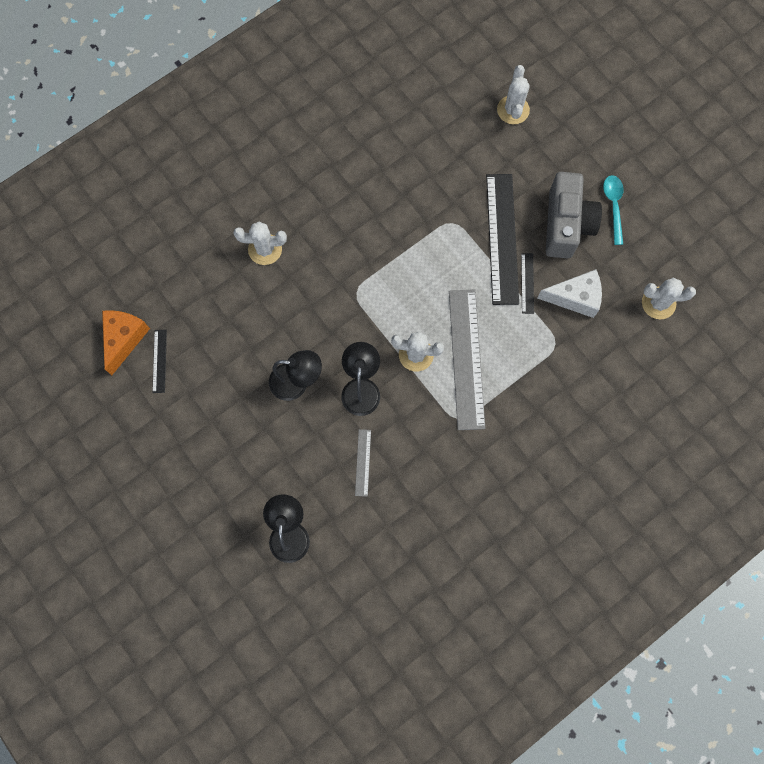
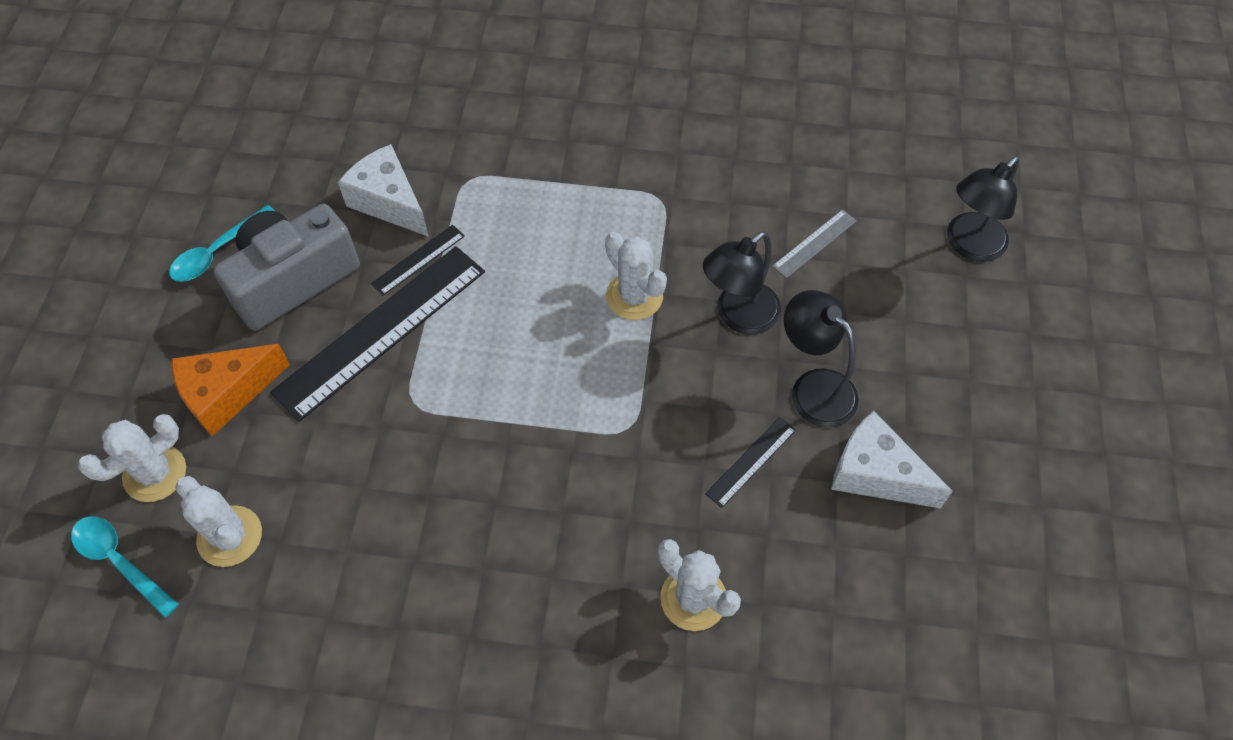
camera: 135 degrees left, 15 degrees down
(124, 339) = (1018, 655): orange cheese -> orange cheese (227, 394)
(159, 361) = (986, 575): black ruler -> black ruler (751, 461)
(237, 366) = (875, 473): none -> white cheese
(466, 358) = (581, 245): grey ruler -> none
(483, 75) = (120, 561): none -> turquoise spoon
(658, 303) = (316, 126): white cactus -> white cactus (230, 536)

